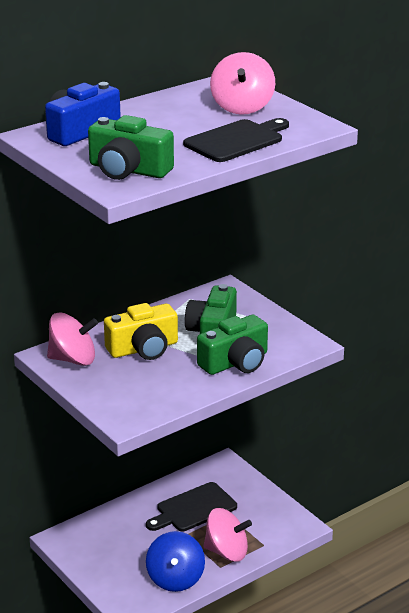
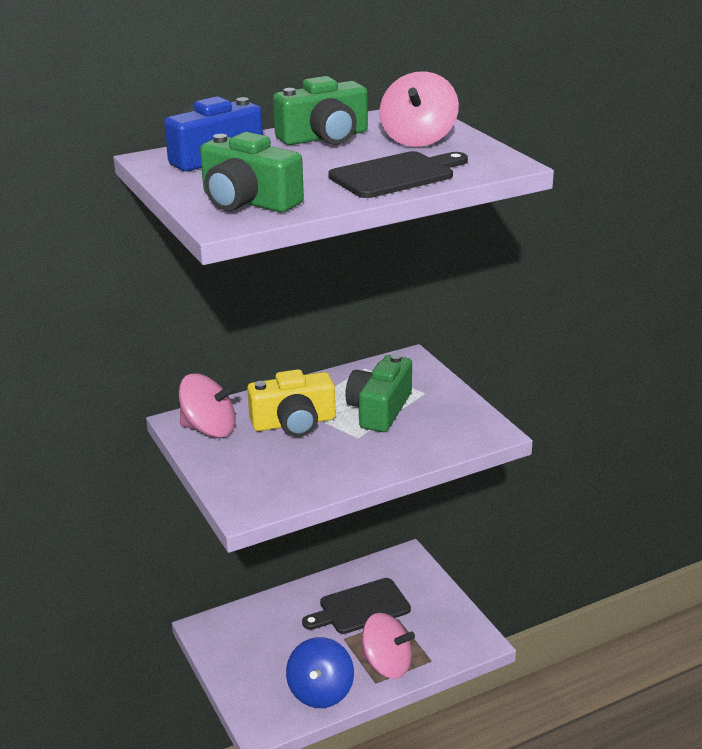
camera: 10 degrees right, 0 degrees up
(235, 362) = (396, 448): green camera -> green camera (324, 137)

